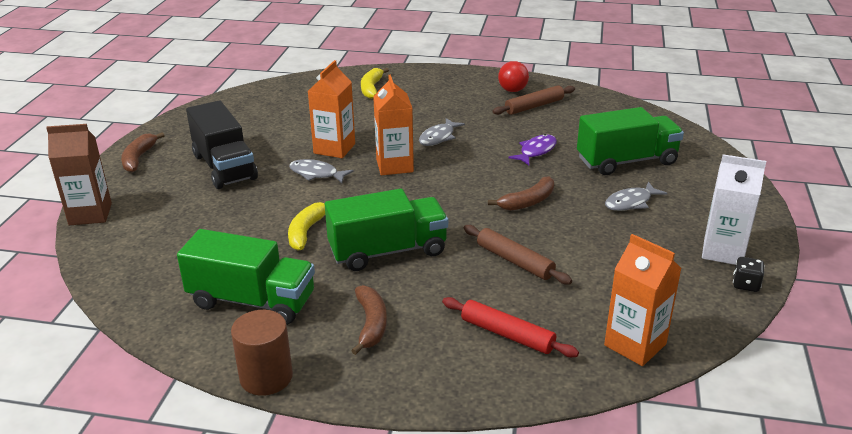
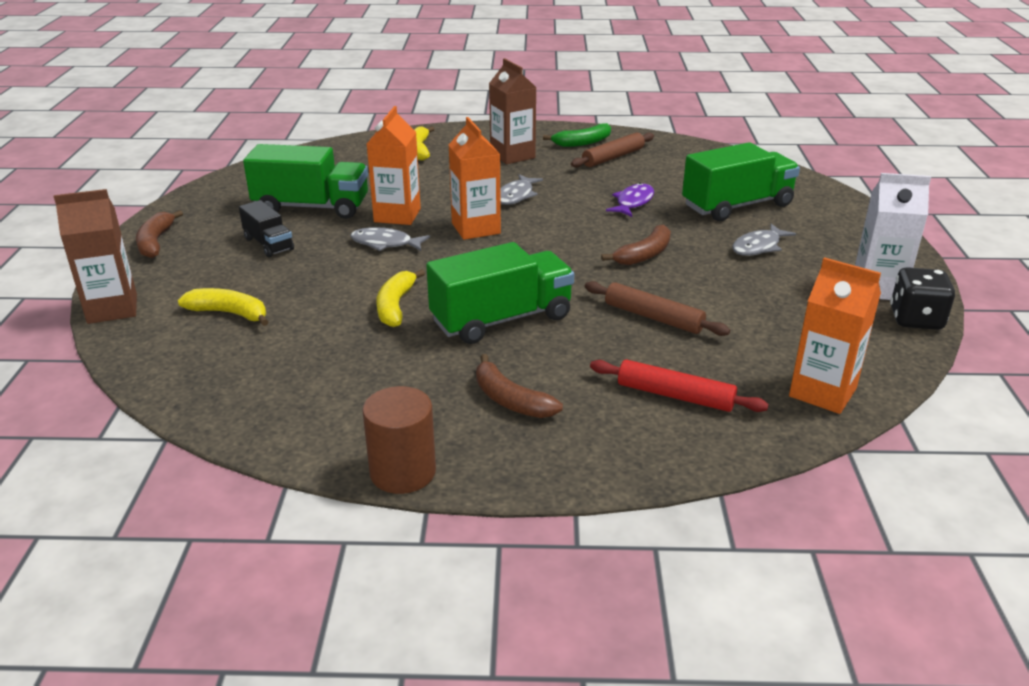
camera: 10 degrees left, 0 degrees up
(176, 226) = (229, 313): none -> yellow banana
(224, 167) = (268, 244): black truck -> black truck, size x0.55
(252, 301) = (355, 388): green truck -> green truck (311, 207)
(371, 324) = (510, 400): brown banana -> brown banana turned 150 degrees clockwise
(448, 99) = (512, 155): none -> brown carton
(512, 90) = (582, 143): red ball -> green banana
(745, 284) = (915, 319): black dice -> black dice, size x1.63

